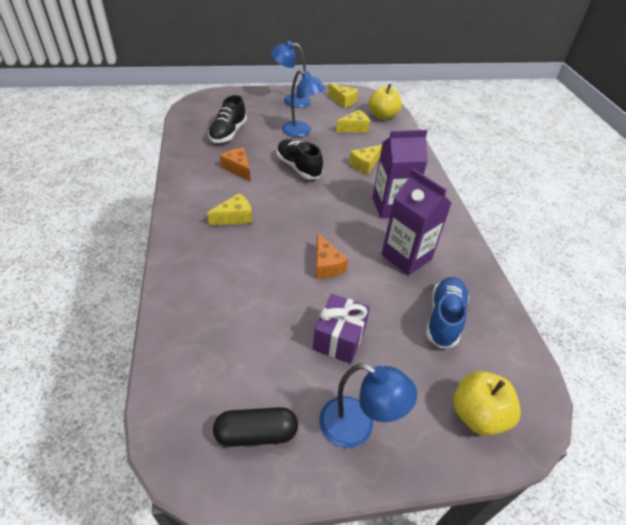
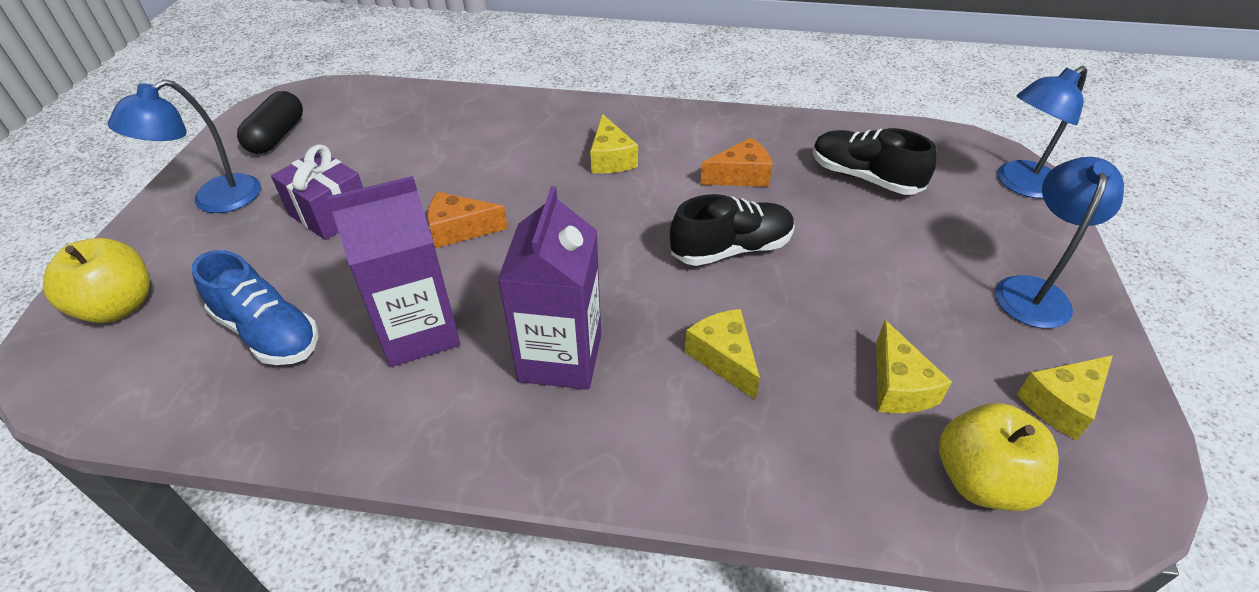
camera: 110 degrees right, 0 degrees up
(301, 132) = (873, 280): blue lamp -> blue lamp (1019, 185)

